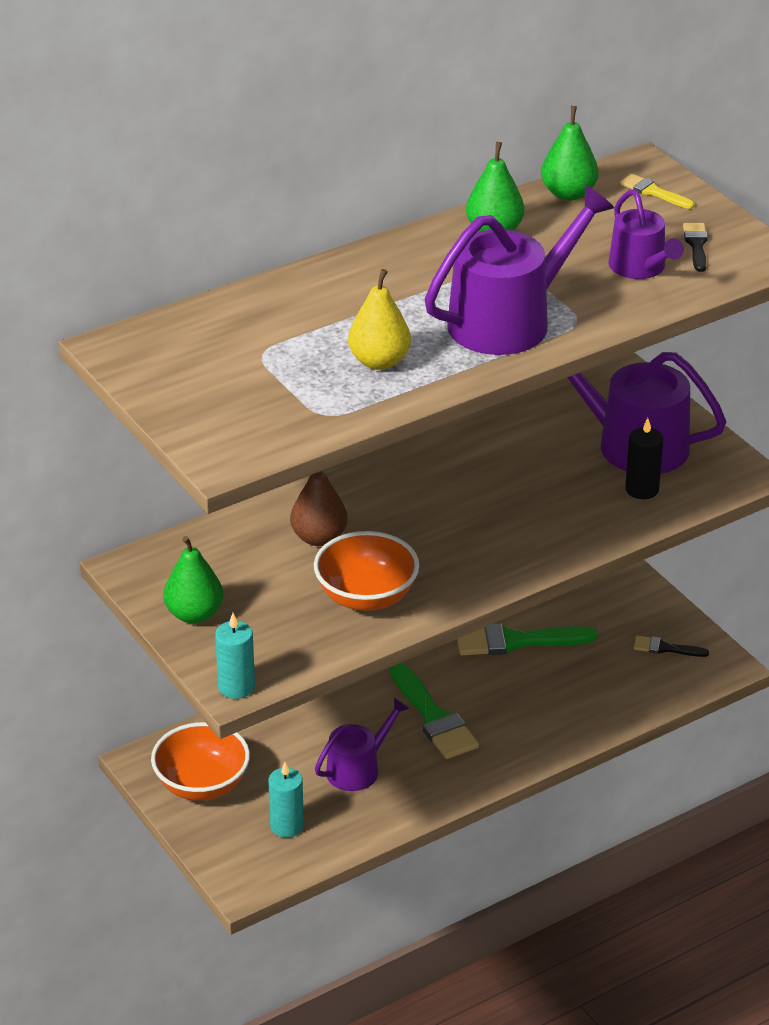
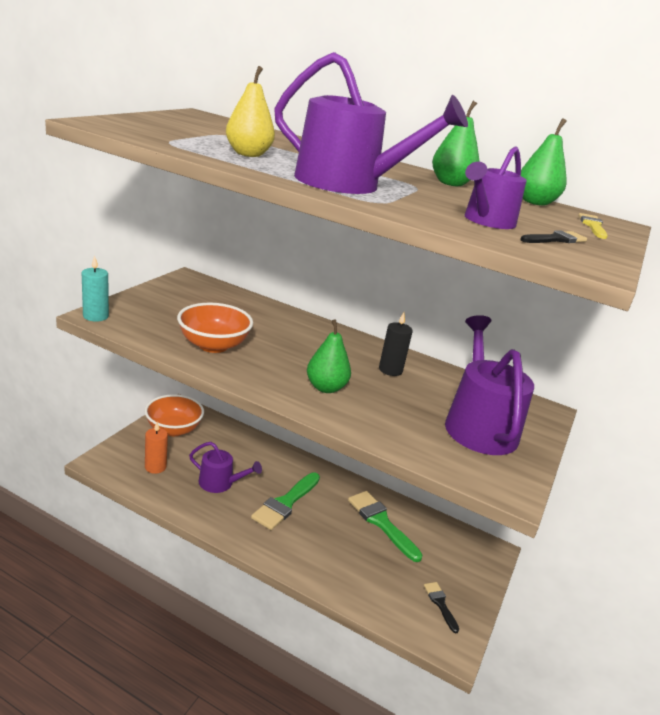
camera: 55 degrees right, 10 degrees down
(194, 614) = (158, 297): green pear -> green pear (326, 388)
(287, 826) = (155, 467): turquoise candle -> orange candle
(319, 538) = (259, 323): brown pear -> none
(642, 489) = (432, 438): black candle -> black candle (390, 370)

